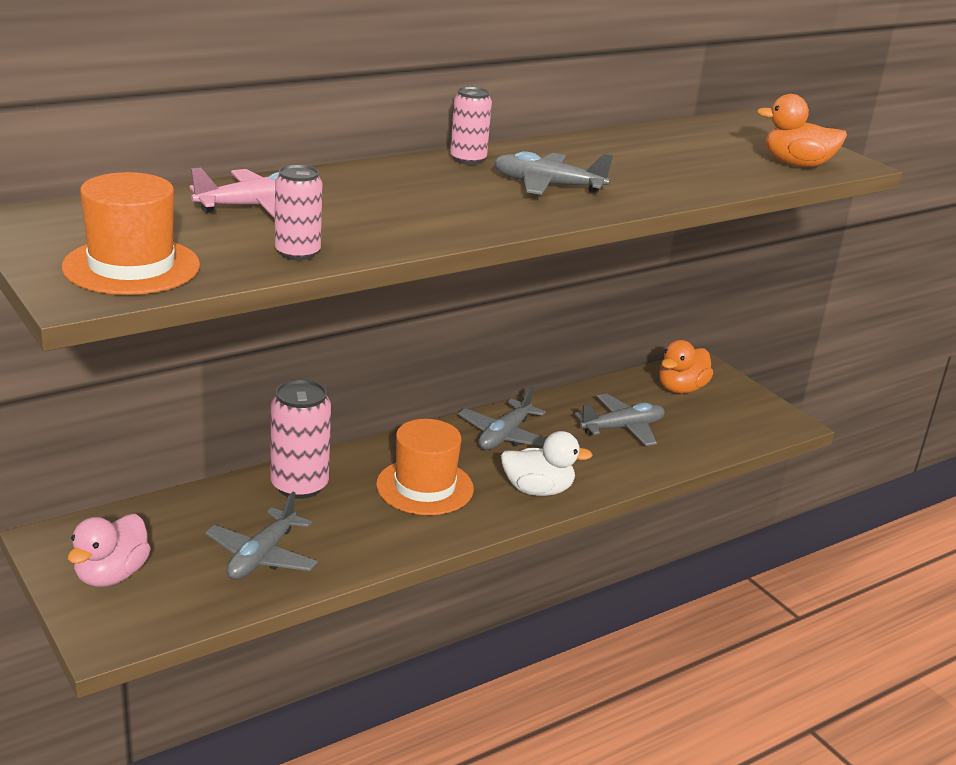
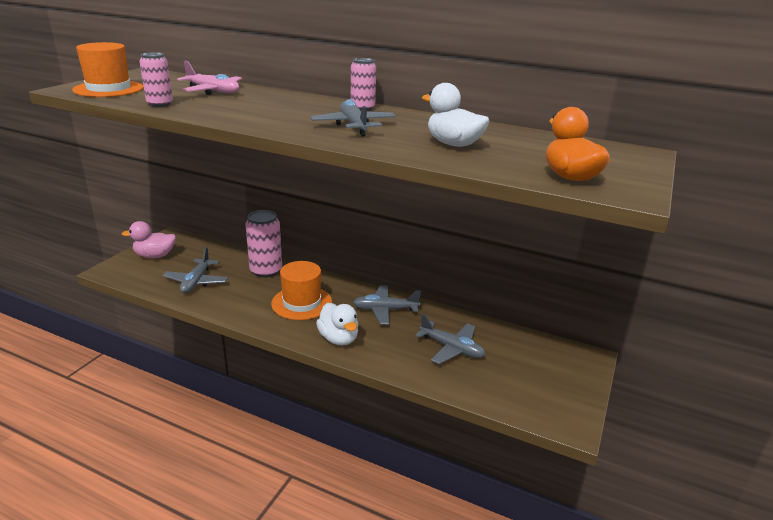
camera: 60 degrees right, 0 degrees up
(262, 556) = (196, 282): grey plane -> grey plane turned 75 degrees counterclockwise
(662, 169) = (453, 144): none -> white duck
(681, 389) = (540, 358): orange duck -> none

